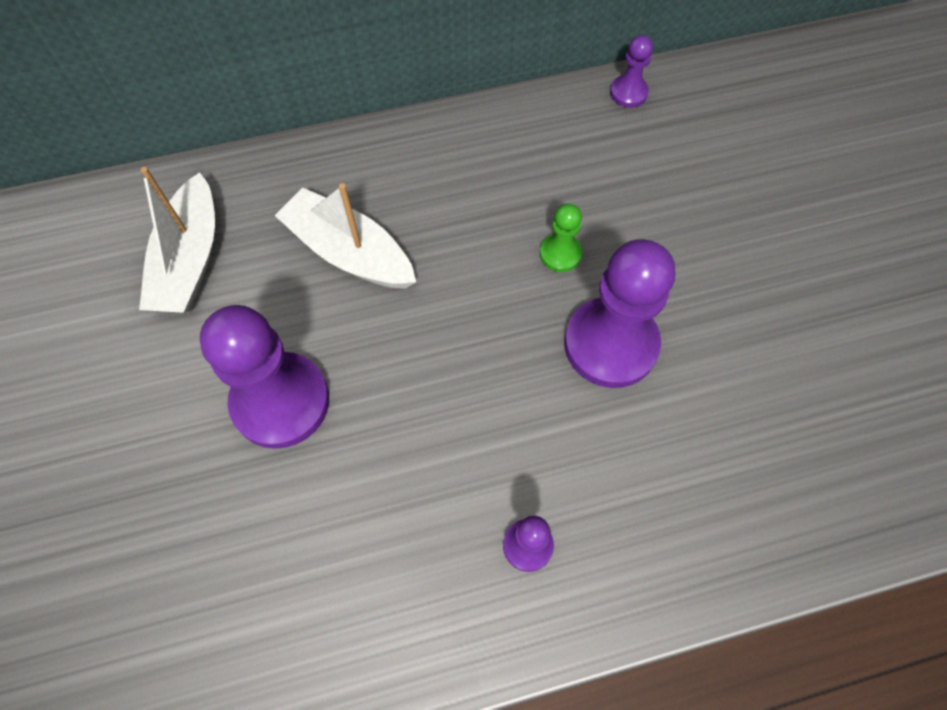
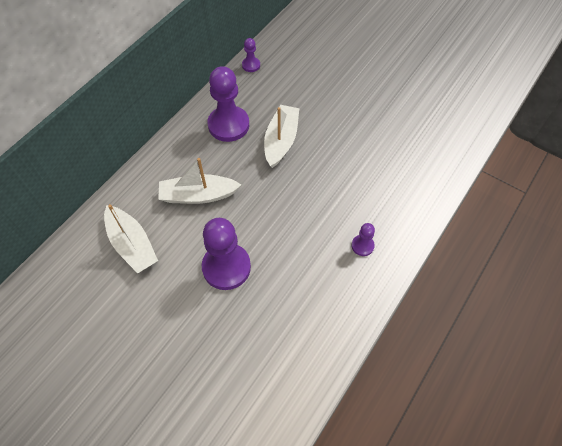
camera: 40 degrees left, 5 degrees down
(560, 253) = (281, 141): green pawn -> white boat
(610, 344) = (328, 160): purple pawn -> purple pawn (228, 125)

